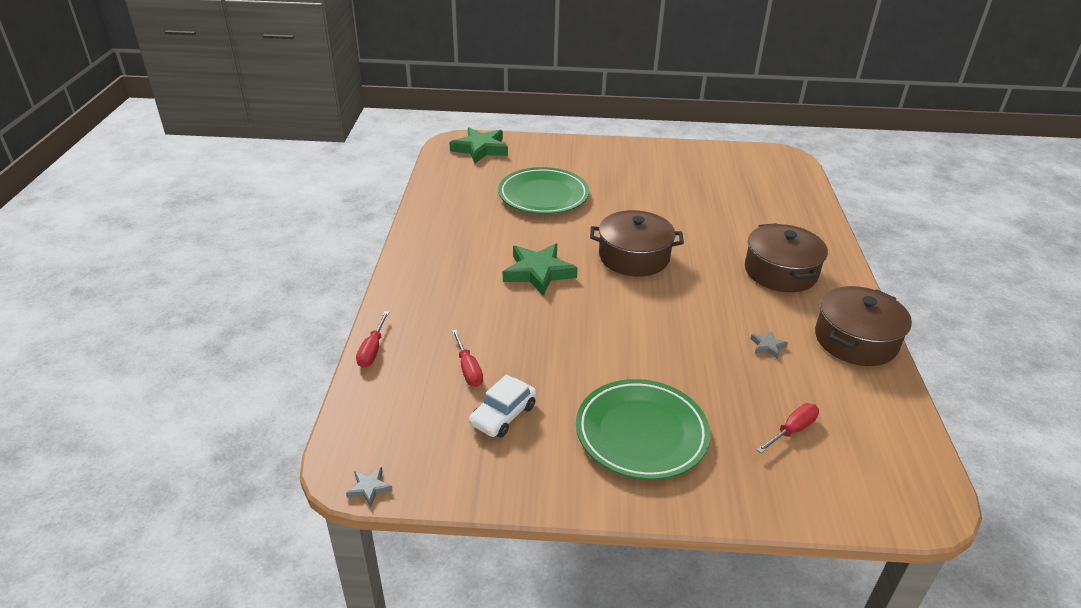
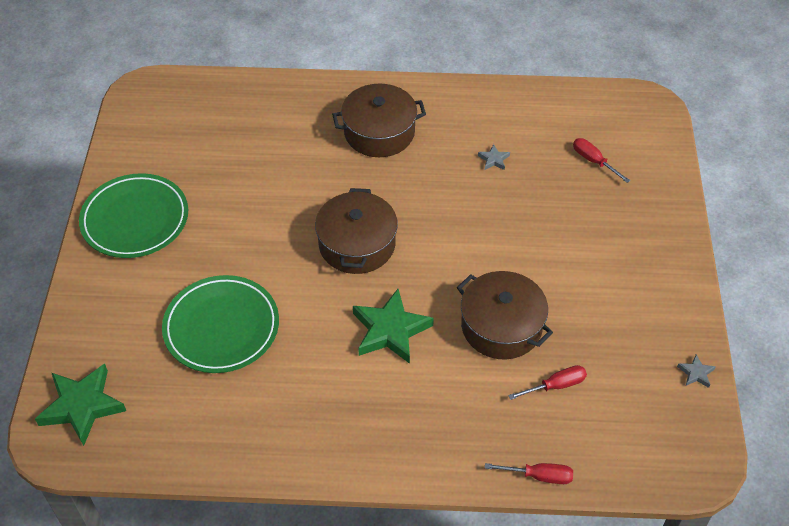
camera: 90 degrees left, 15 degrees up
(369, 488) = (716, 448): grey star -> grey star (696, 373)
(503, 415) = (612, 354): white car -> none
(641, 433) = (614, 255): green plate -> green plate (135, 219)
(855, 340) = (478, 102): brown pot -> brown pot (501, 326)

